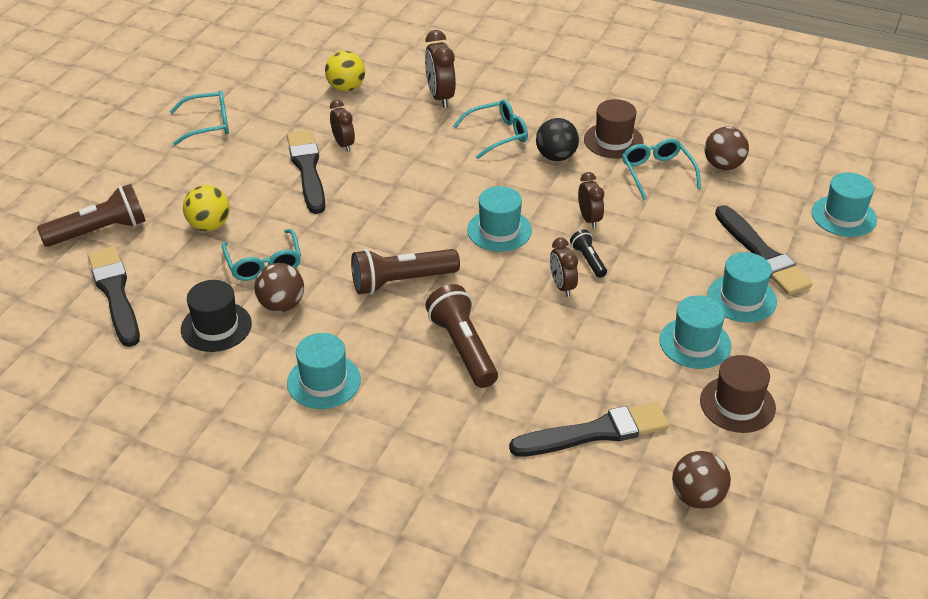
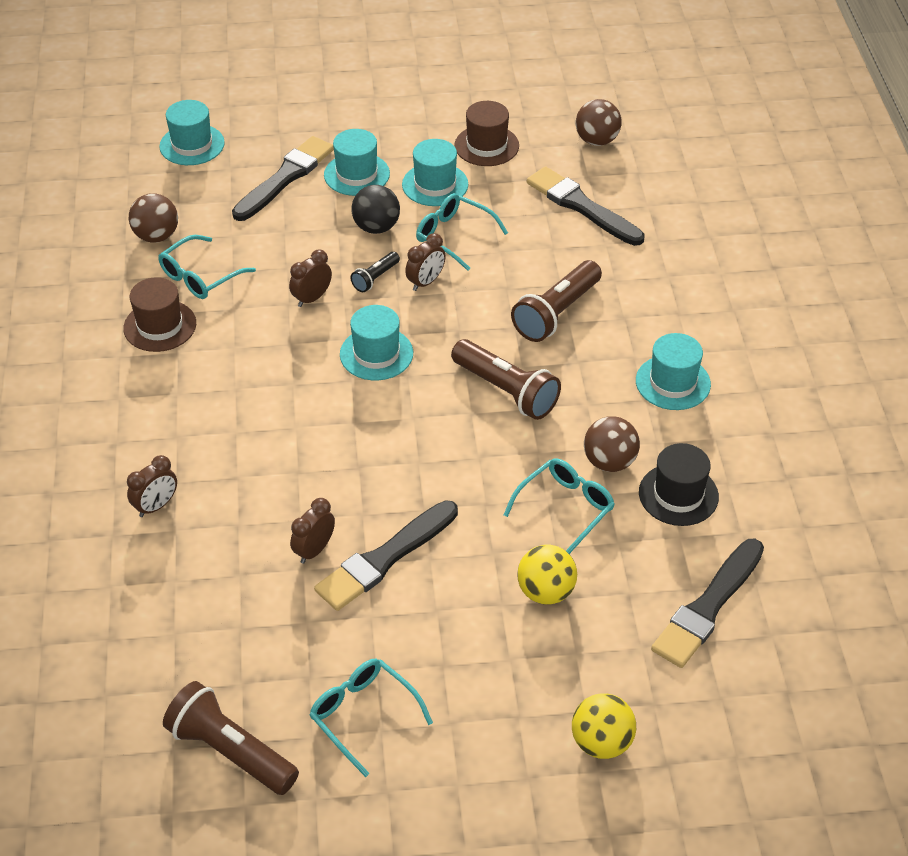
camera: 120 degrees left, 5 degrees up
(100, 231) = (634, 691): brown flashlight -> brown flashlight (230, 751)
(346, 88) = (189, 611): yellow ball -> yellow ball (601, 742)
(440, 97) = (156, 506): brown clock -> brown clock, size x0.66
(498, 135) = (206, 421): turquoise glasses -> turquoise glasses (453, 236)
(556, 156) = (219, 359): black ball -> black ball (376, 227)

